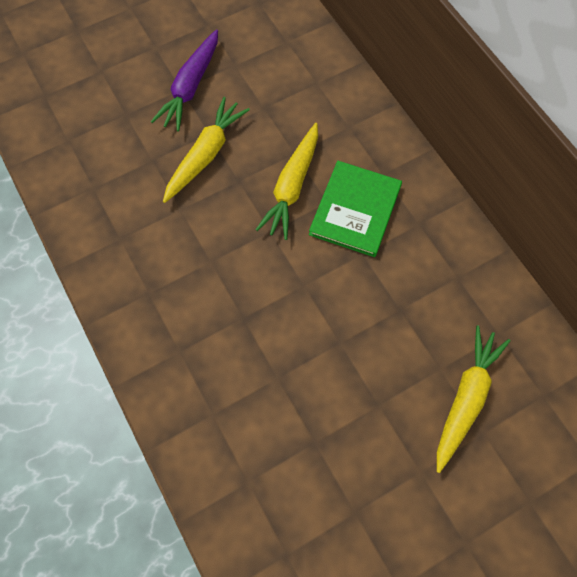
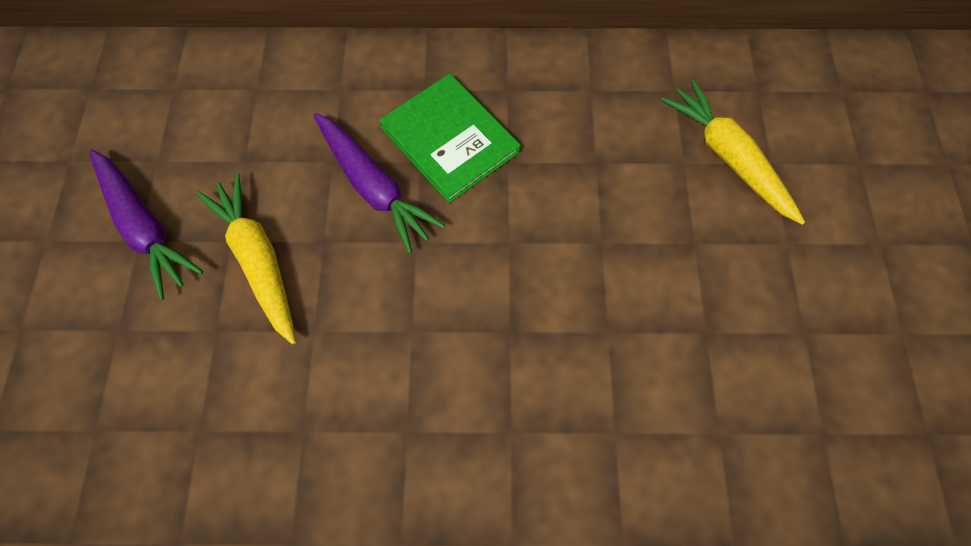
camera: 60 degrees left, 0 degrees up
(292, 186) = (374, 187): yellow carrot -> purple carrot

